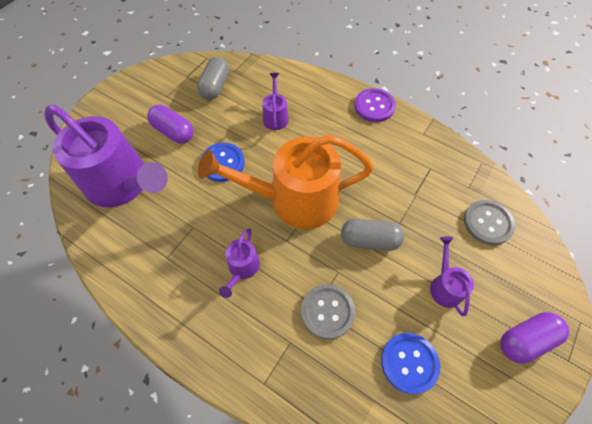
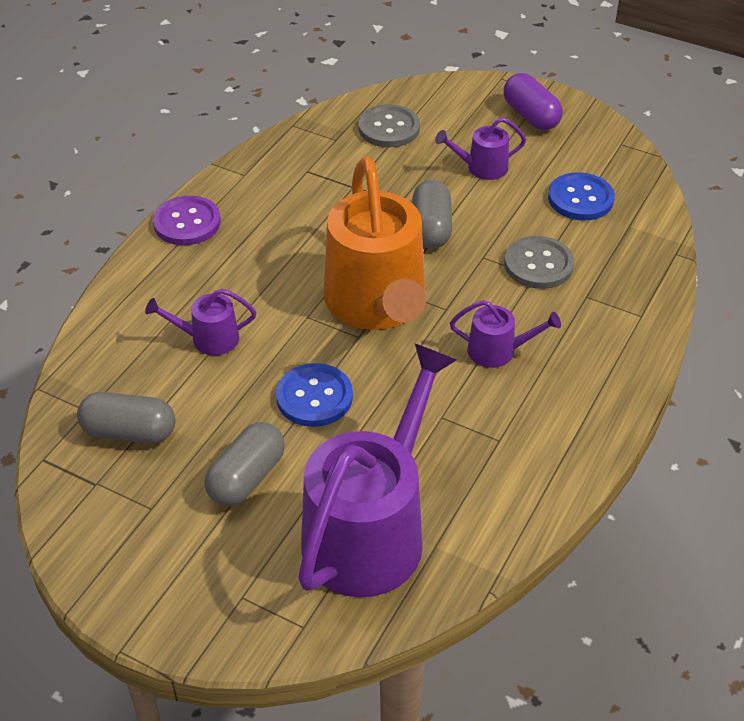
camera: 95 degrees left, 15 degrees down
(173, 132) = (246, 478): purple capsule -> grey capsule

